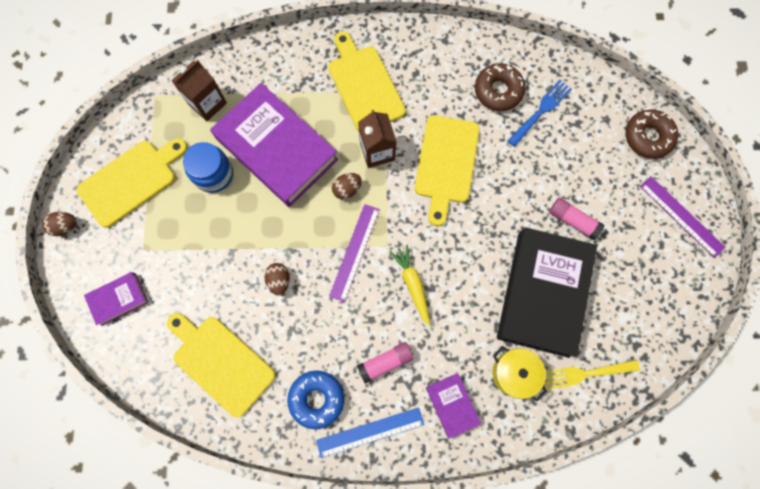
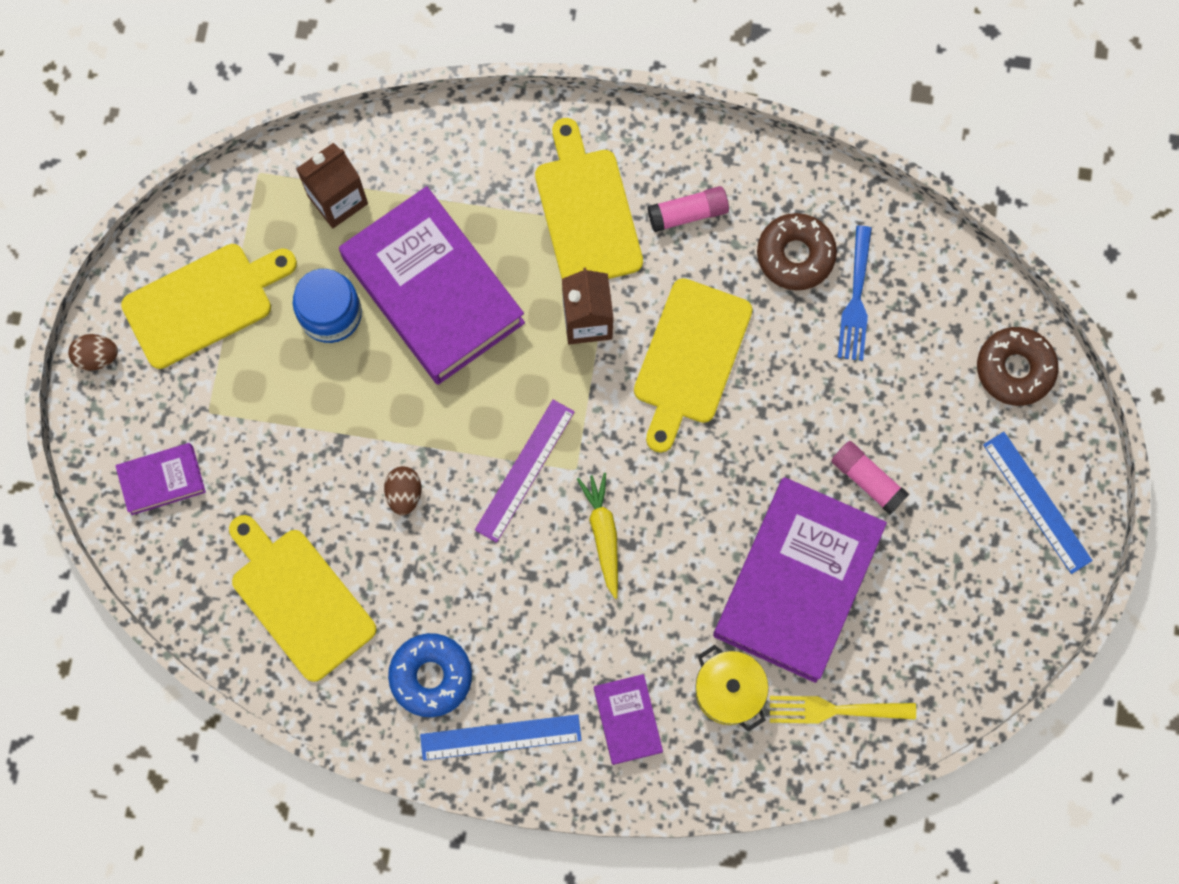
camera: 10 degrees right, 0 degrees up
(347, 189) = (530, 372): brown egg -> none
(385, 362) = (541, 642): pink glue stick -> pink glue stick (688, 214)
(541, 111) = (856, 299): blue fork -> blue fork turned 135 degrees clockwise
(543, 293) = (797, 582): black book -> purple book
(681, 216) = (1037, 502): purple ruler -> blue ruler

